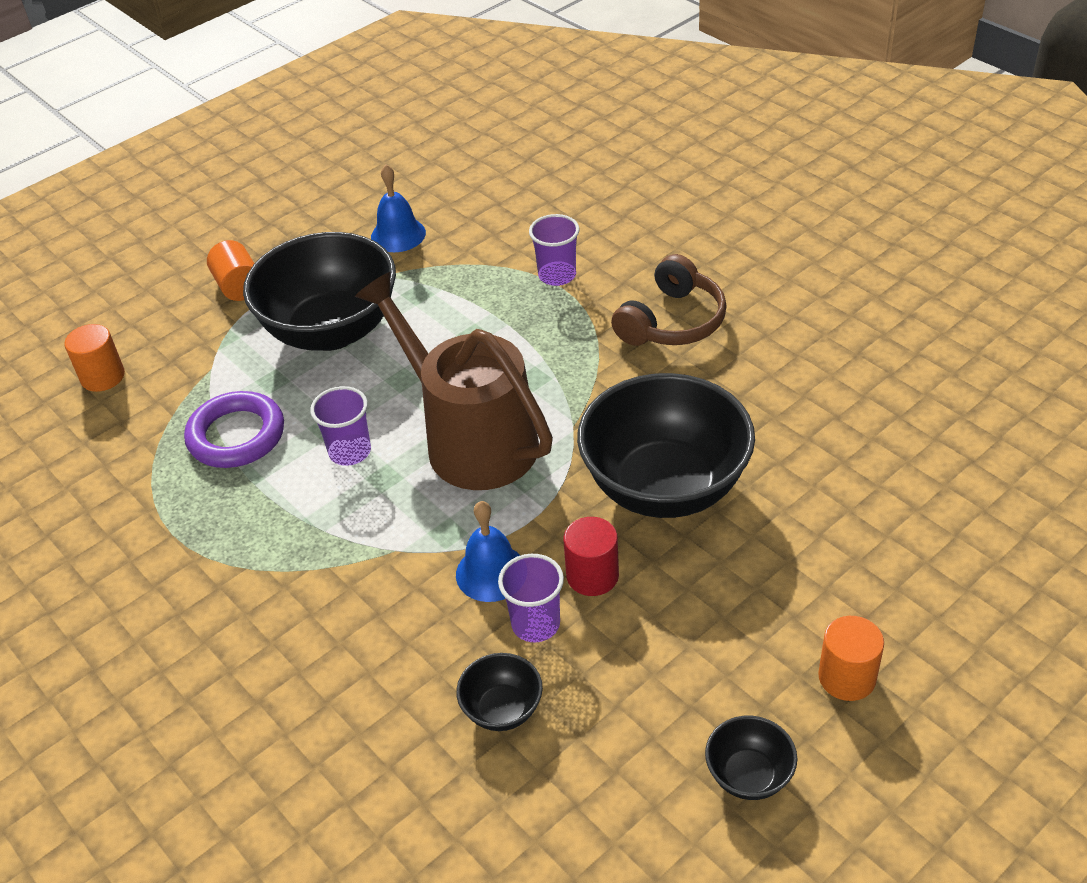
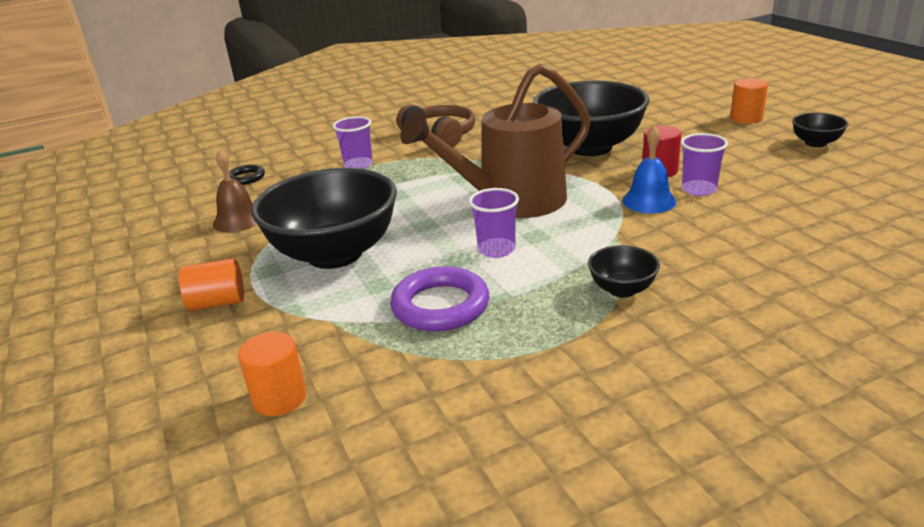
camera: 75 degrees left, 15 degrees down
(398, 235) = (238, 220): blue bell -> brown bell
(502, 710) = (773, 203): black bowl -> black bowl (622, 289)
(503, 199) = (246, 178): none -> black ring

